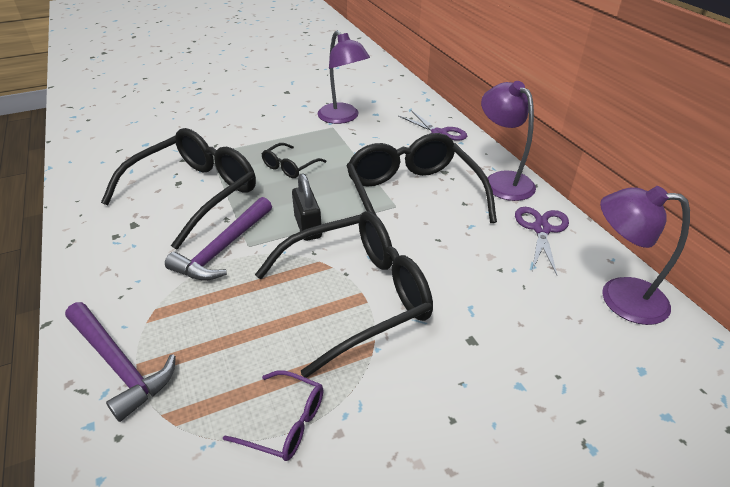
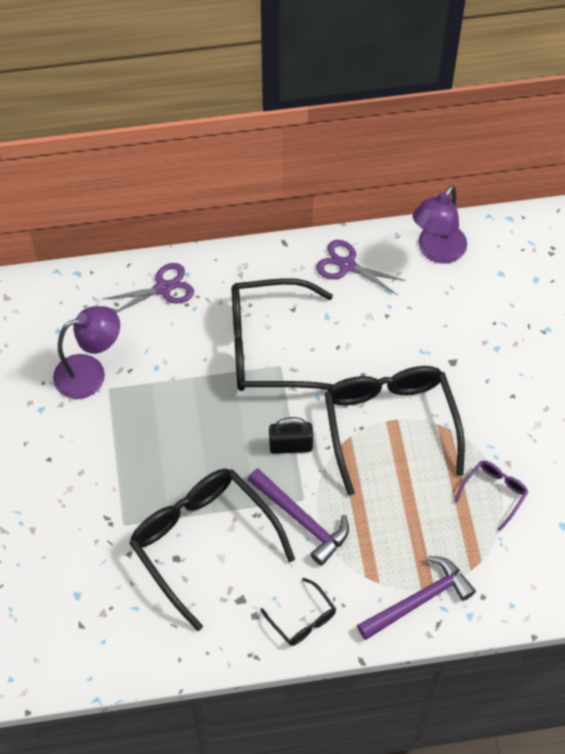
camera: 75 degrees left, 20 degrees up
(290, 167) = (181, 446): black glasses -> black glasses (302, 619)
(502, 180) = (268, 265): purple lamp -> none

